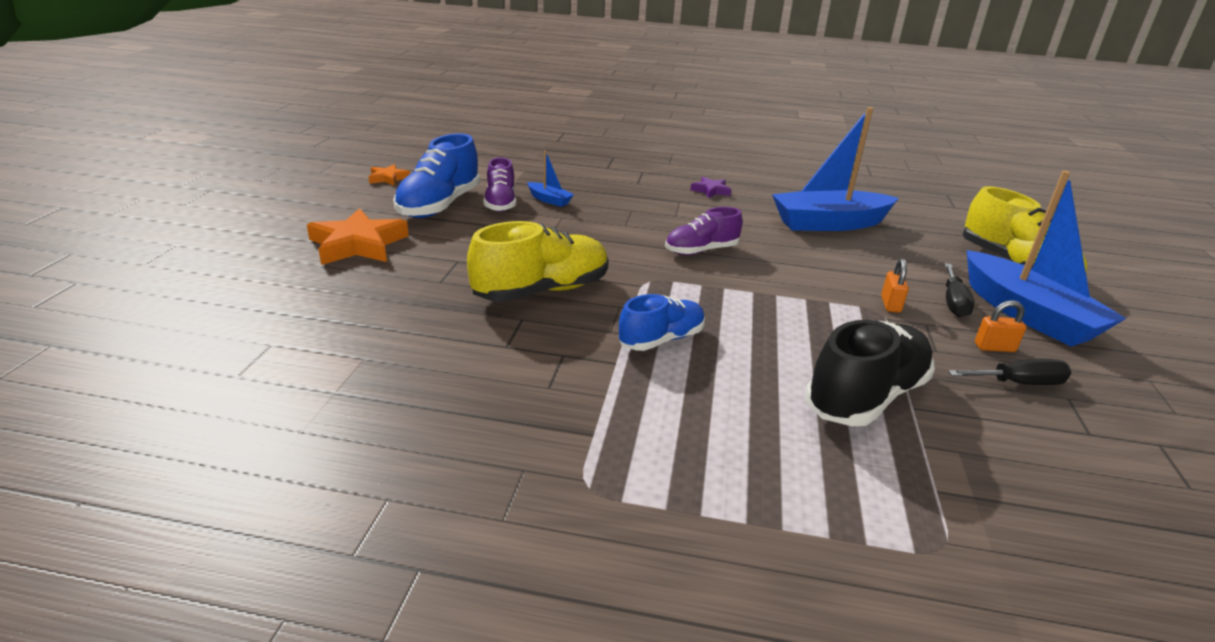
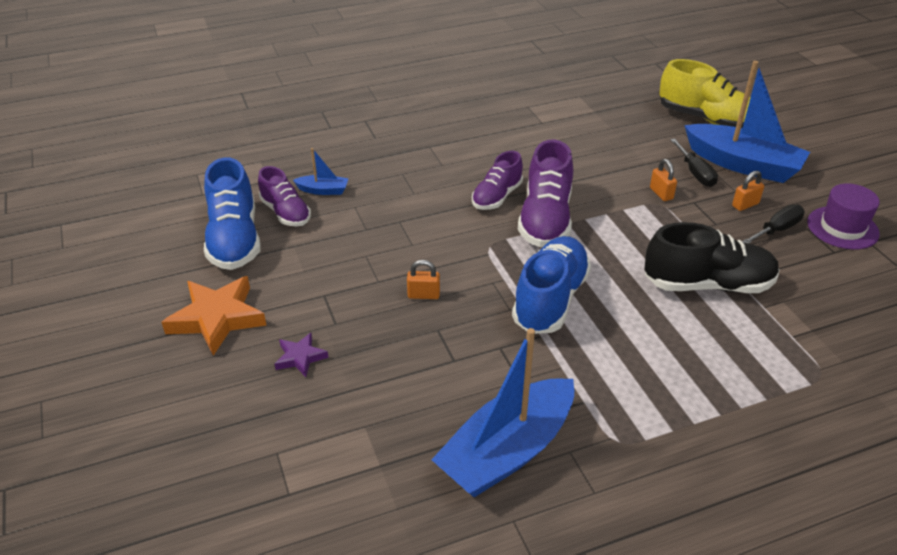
camera: 30 degrees left, 10 degrees up
(388, 178) = (143, 226): orange star -> none
(542, 291) = (423, 295): yellow shoe -> orange padlock
(661, 340) = (550, 299): blue shoe -> blue shoe, size x1.59
(710, 190) = (442, 122): purple star -> purple star (300, 357)
(731, 281) = (545, 219): none -> purple shoe
(829, 223) = (559, 125): blue boat -> blue boat (507, 451)
(865, 397) = (708, 285): black shoe -> black shoe turned 75 degrees clockwise
(1126, 415) = (842, 228): none -> purple hat

